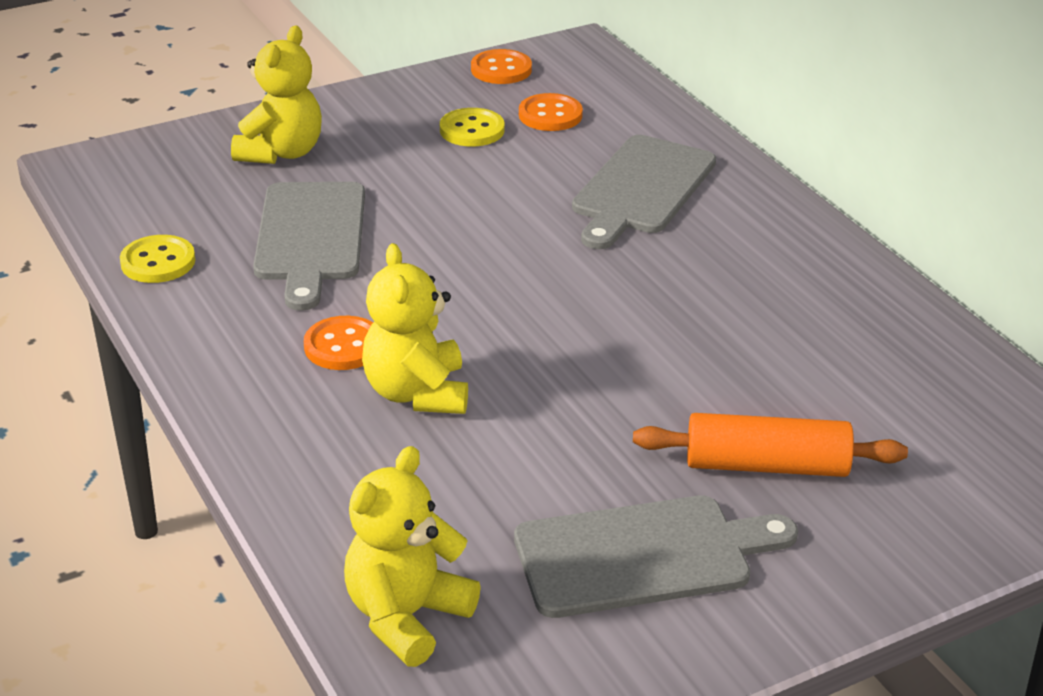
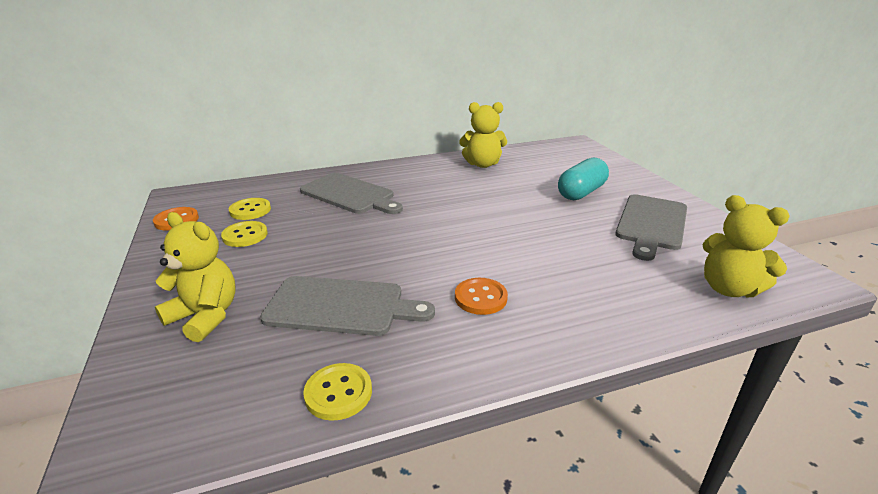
camera: 80 degrees left, 5 degrees down
(417, 393) = (532, 273): yellow teddy bear -> yellow teddy bear (482, 164)
(550, 115) = (250, 210): orange button -> yellow button
(641, 555) = (651, 224): grey cutting board -> grey cutting board turned 150 degrees counterclockwise
(766, 465) = (581, 192): orange rolling pin -> turquoise capsule

